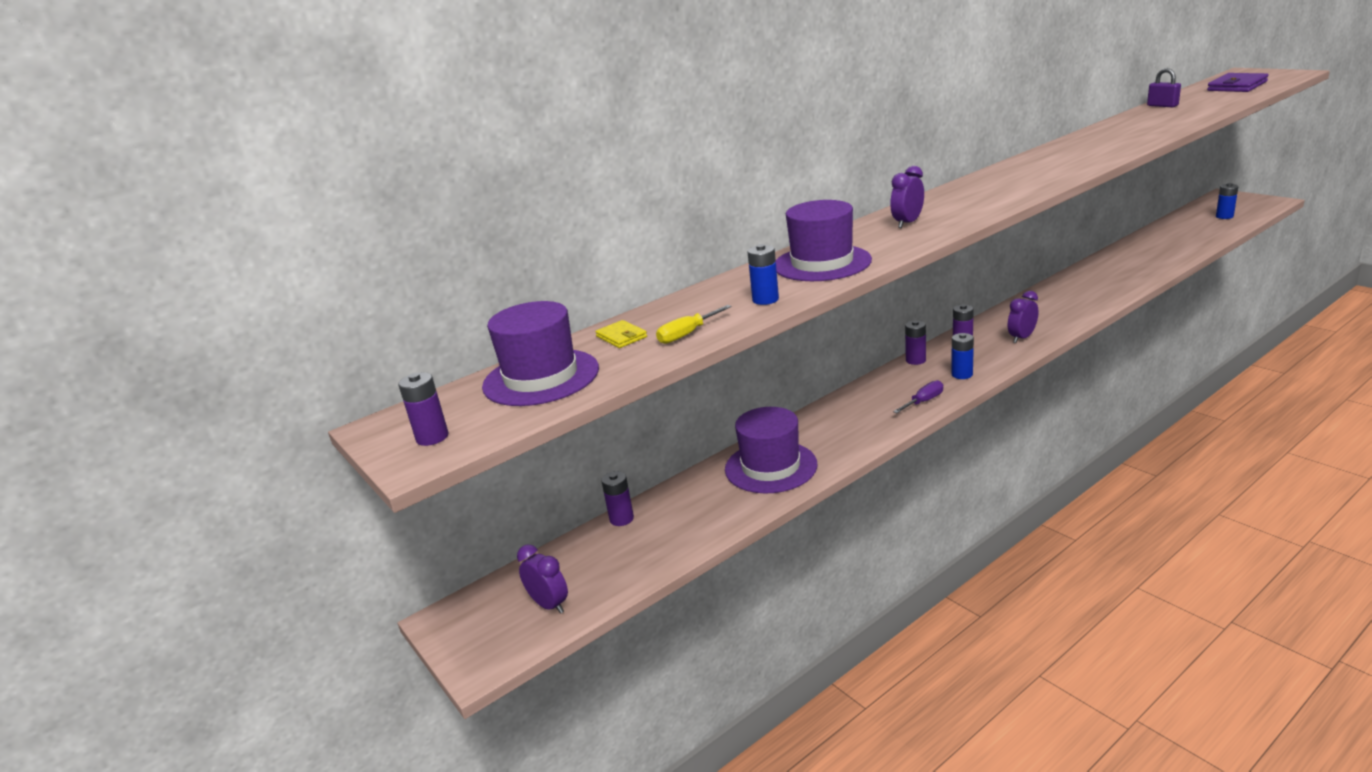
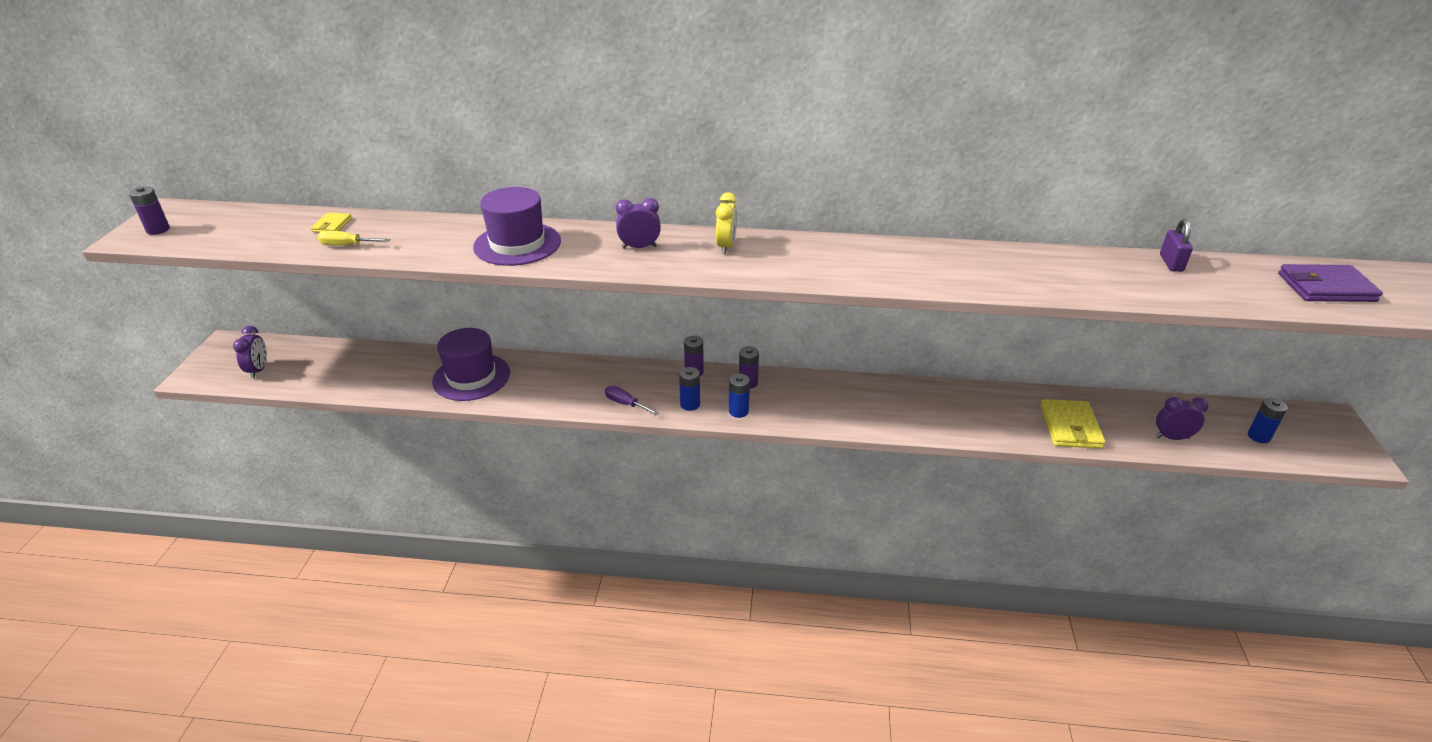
camera: 40 degrees right, 10 degrees up
(541, 377) = (254, 226): purple hat -> none
(621, 519) = (365, 349): purple battery -> none
(765, 300) = (427, 249): blue battery -> blue battery (738, 411)
(923, 401) = (626, 404): purple screwdriver -> purple screwdriver turned 150 degrees counterclockwise
(955, 198) = (726, 246): none -> yellow clock
(1022, 338) = (791, 410): purple clock -> purple clock (1172, 437)
(1156, 258) = (1070, 427): none -> yellow wallet

